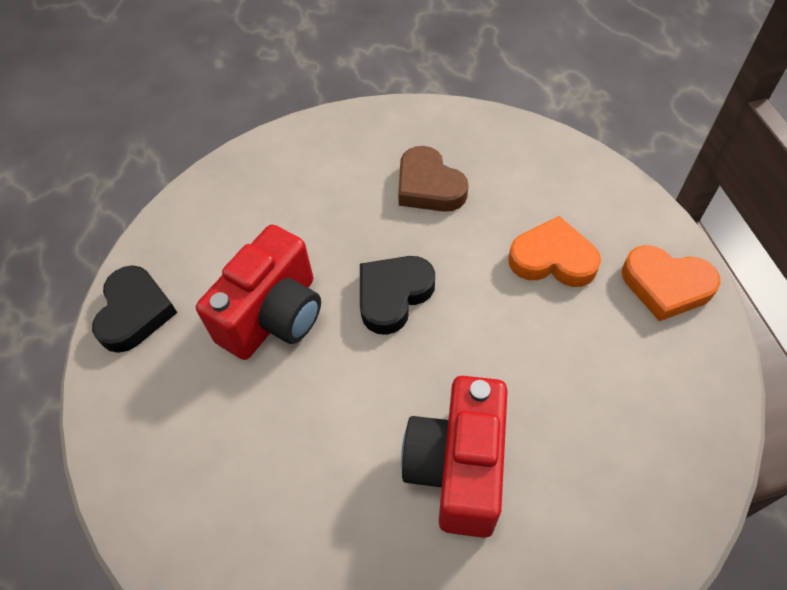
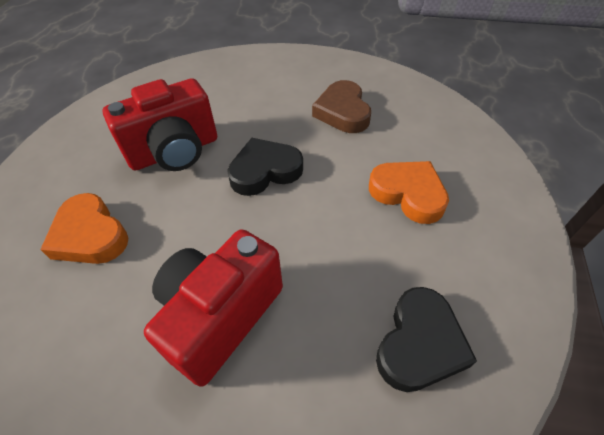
camera: 25 degrees right, 5 degrees down
(135, 312) = (96, 117): black heart -> black heart (419, 344)
(665, 286) = (501, 254): orange heart -> orange heart (90, 235)

